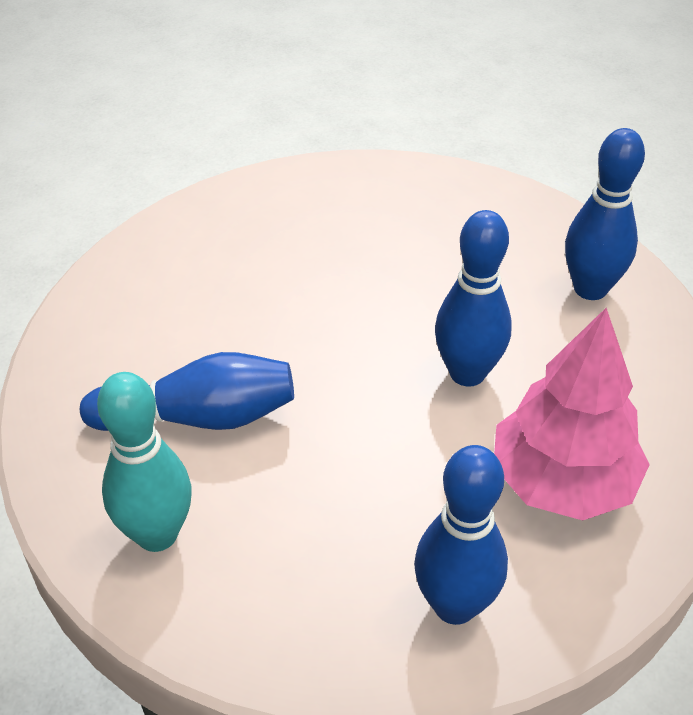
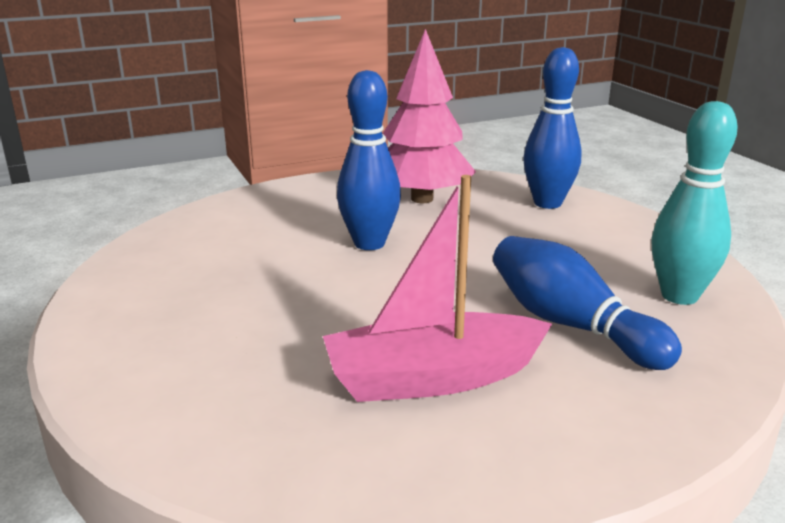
camera: 125 degrees left, 20 degrees down
(221, 301) = (432, 377): none -> pink boat
(590, 289) = (221, 227): blue bowling pin -> none

